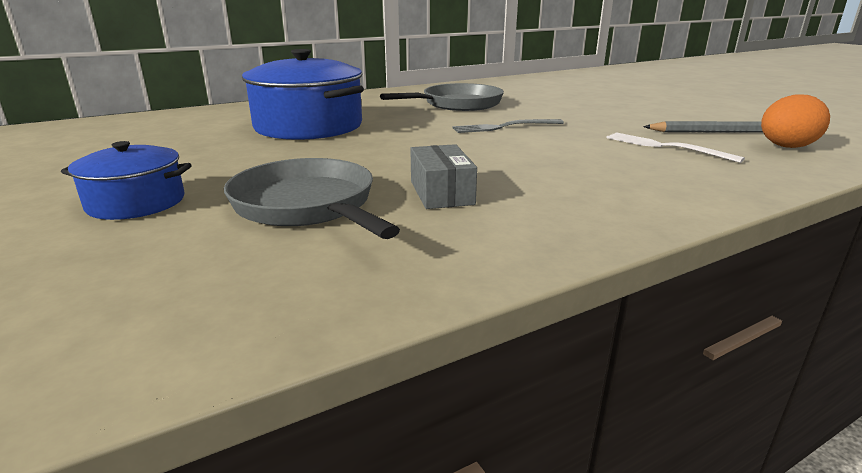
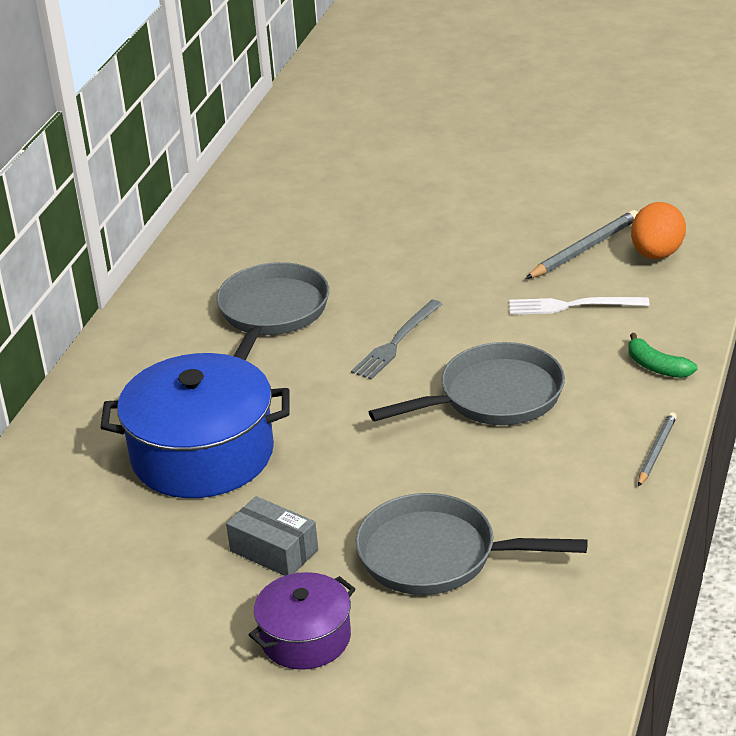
camera: 40 degrees left, 10 degrees up
(136, 202) = (305, 638): blue pot -> purple pot
(441, 193) = (500, 480): grey box -> grey box (274, 550)
(523, 160) = (494, 396): none -> grey pan
(615, 230) = (656, 451): none -> grey pencil
(699, 189) = (657, 367): none -> green banana

